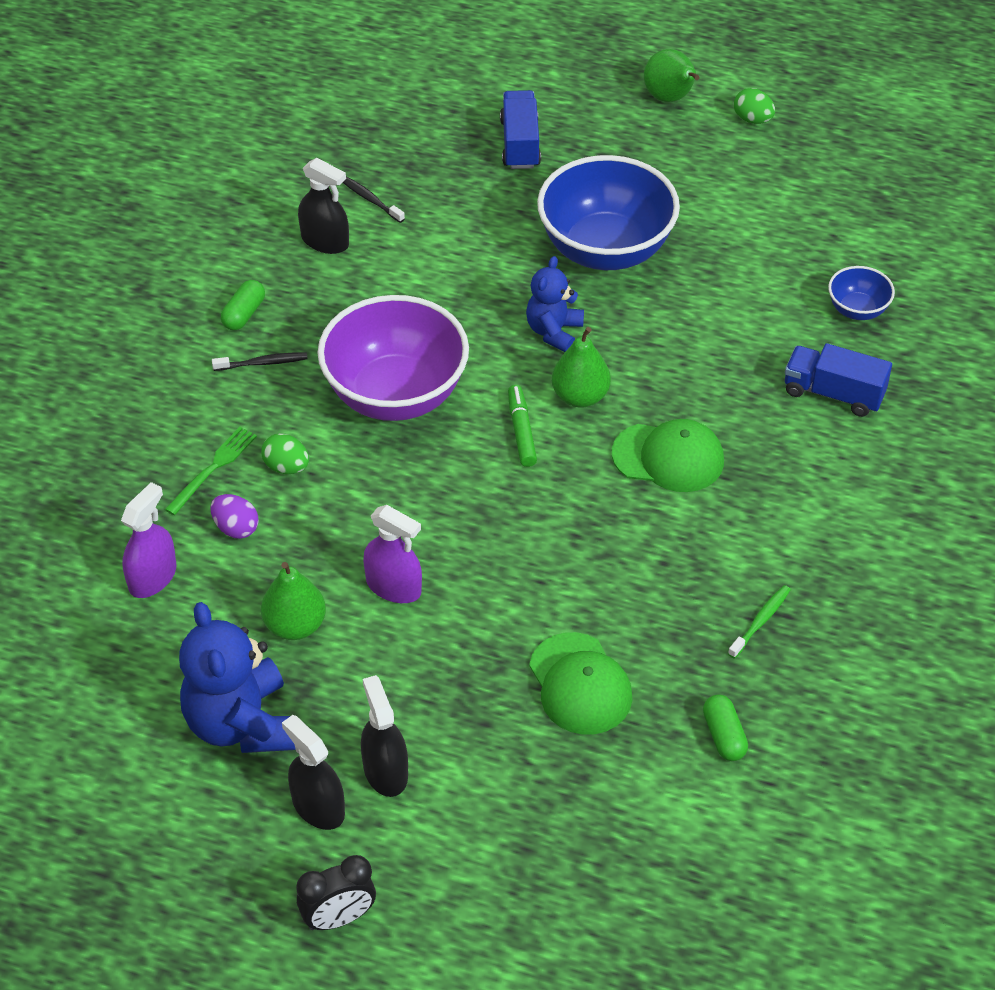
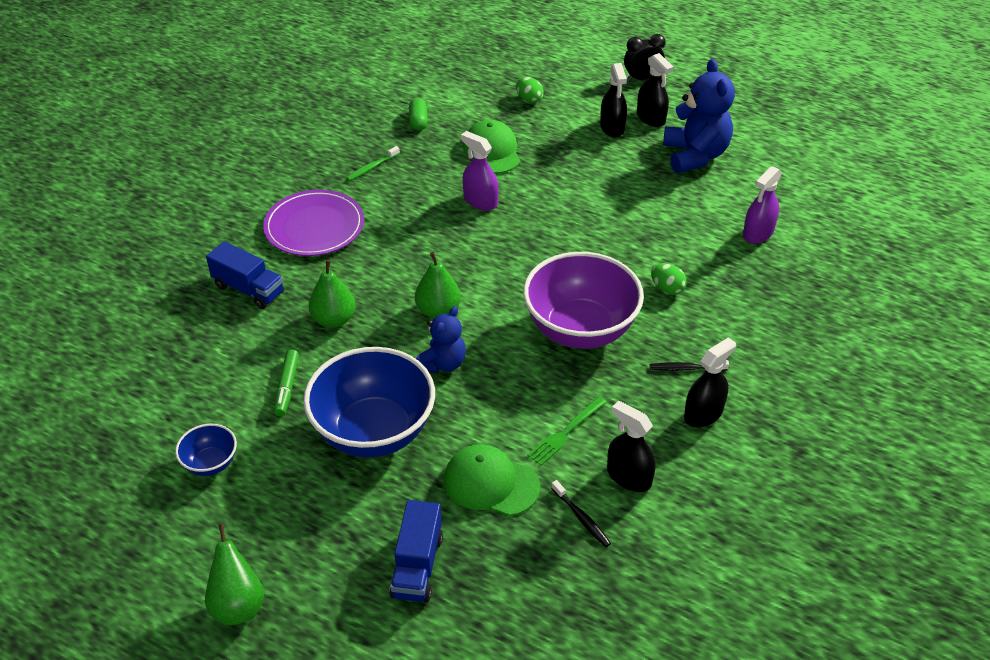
camera: 170 degrees left, 5 degrees down
(213, 468) = (721, 294): green fork -> green fork (566, 432)
(236, 528) = (703, 255): purple egg -> none
(244, 314) = (703, 413): green capsule -> black spray bottle
(295, 625) = (662, 197): green pear -> green pear (334, 320)
(393, 586) = (597, 210): purple spray bottle -> purple spray bottle (480, 201)
(521, 431) = (489, 292): green marker -> green marker (287, 387)
(668, 457) = (389, 262): green cap -> green cap (491, 483)
(752, 119) = (167, 561): green egg -> green egg (529, 100)
(796, 499) = (314, 227): none -> purple plate
(857, 310) = (190, 349): blue bowl -> blue bowl (211, 463)

